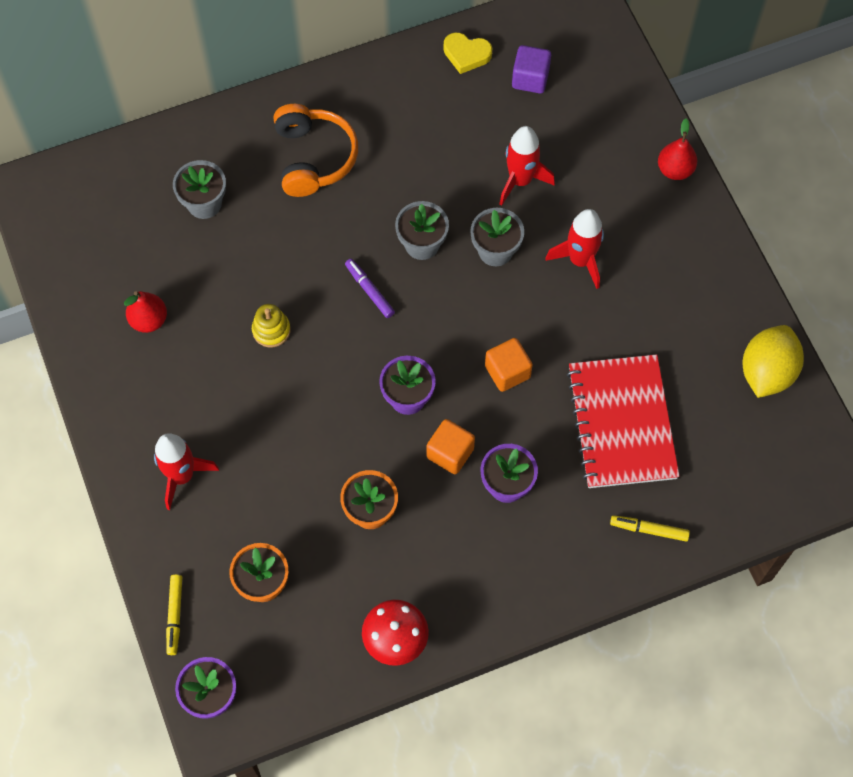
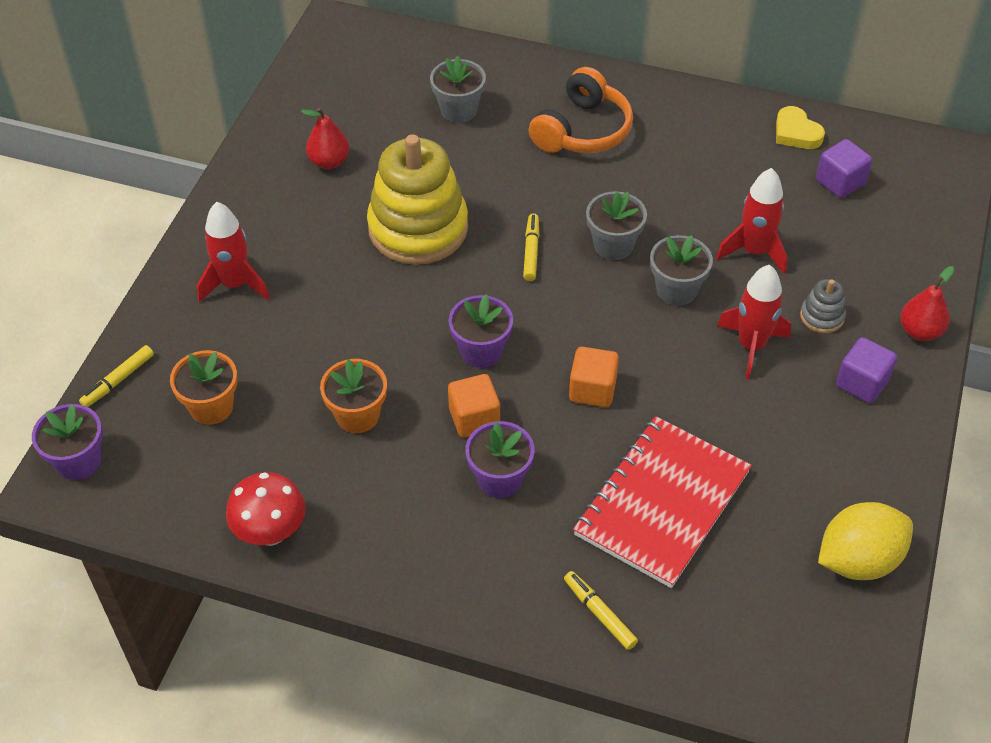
camera: 40 degrees right, 15 degrees down
(271, 330) = (418, 228): yellow stacking toy -> yellow stacking toy, size x2.39
(369, 290) = (531, 251): purple marker -> yellow marker
(605, 203) = (822, 316): none -> grey stacking toy
(670, 238) = (862, 383): none -> purple cube

